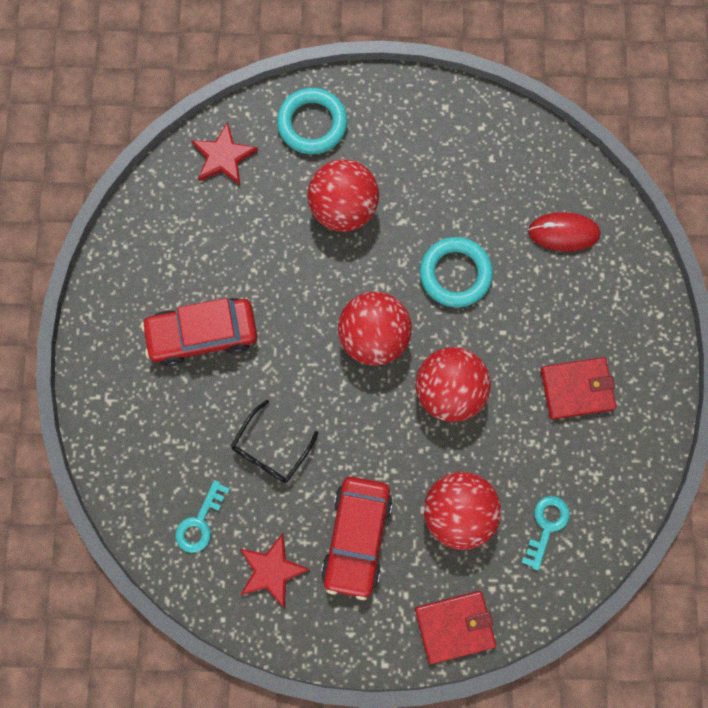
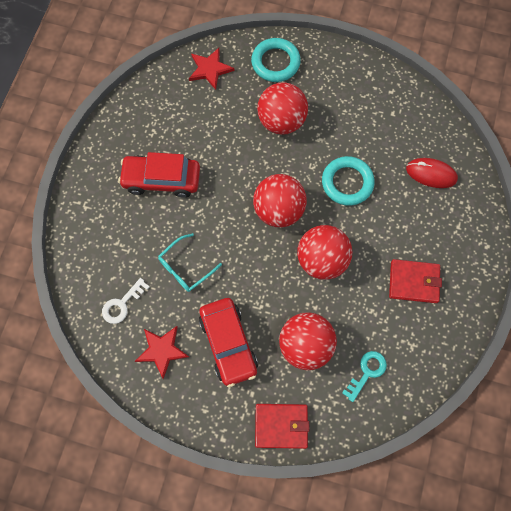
camera: 15 degrees right, 5 degrees down
(200, 522) = (122, 304): turquoise key -> white key
(270, 450) = (185, 268): black glasses -> turquoise glasses
(357, 537) = (228, 343): red car -> red car turned 45 degrees counterclockwise

